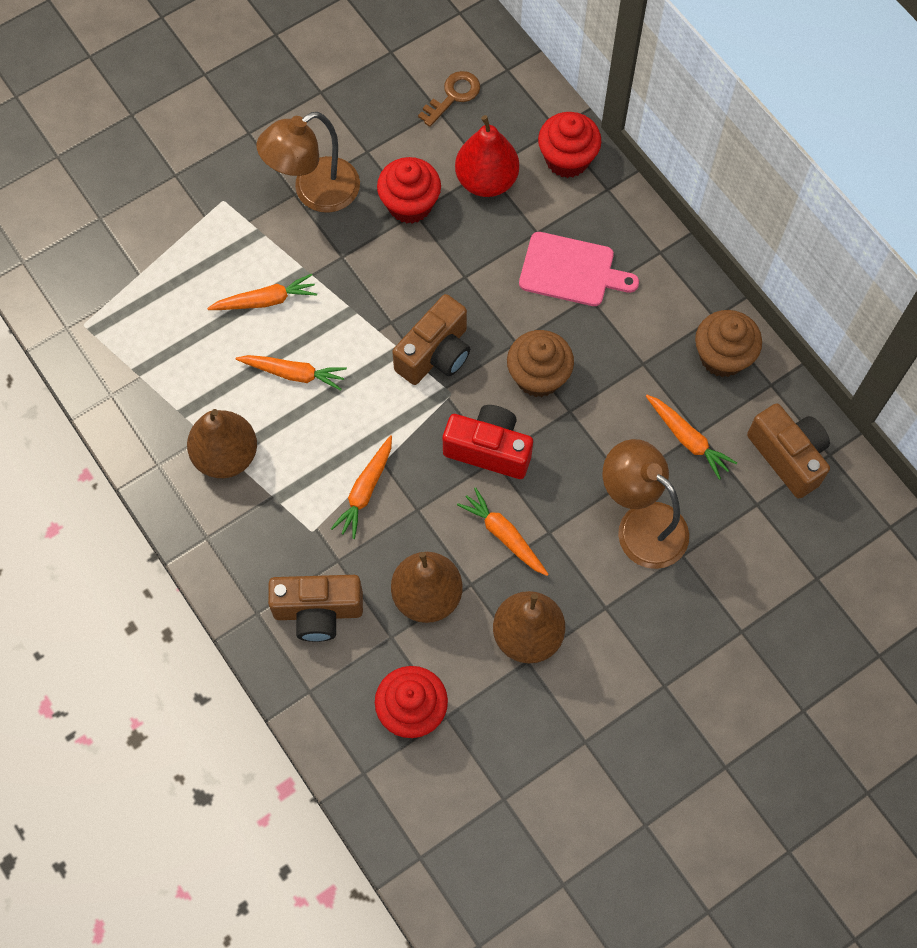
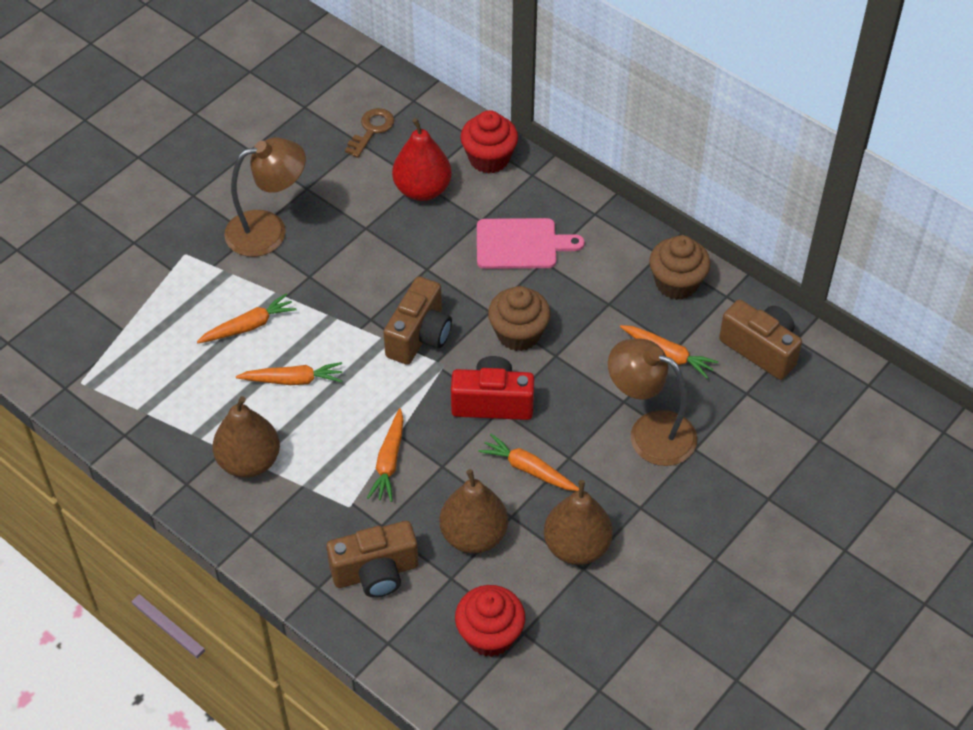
camera: 15 degrees left, 15 degrees down
(315, 192) = (268, 230): brown lamp -> brown lamp turned 150 degrees counterclockwise
(410, 204) = (359, 222): red cupcake -> none

